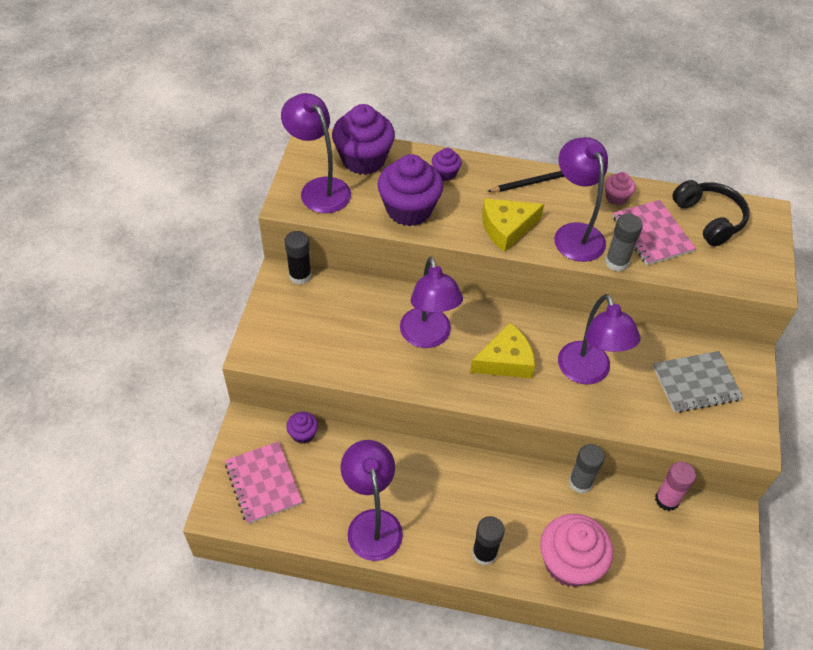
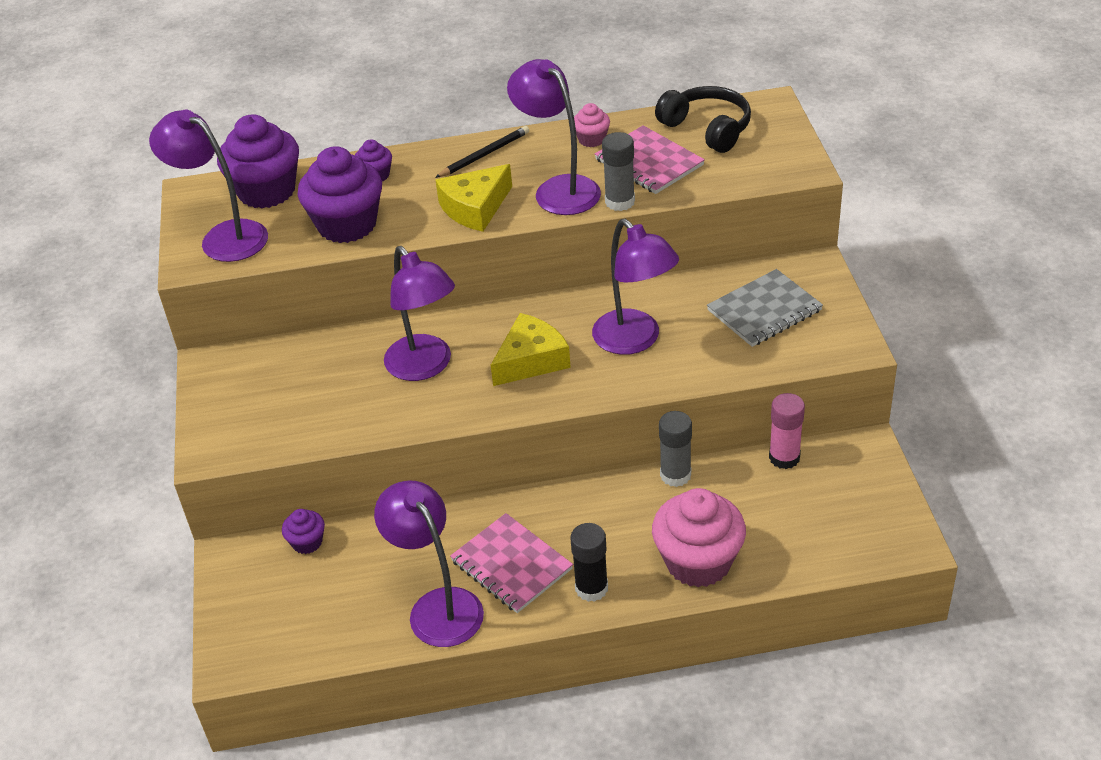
camera: 15 degrees left, 10 degrees down
(263, 483) = (278, 613): pink notebook -> pink notebook (511, 565)
(300, 275) = (233, 354): black glue stick -> none

